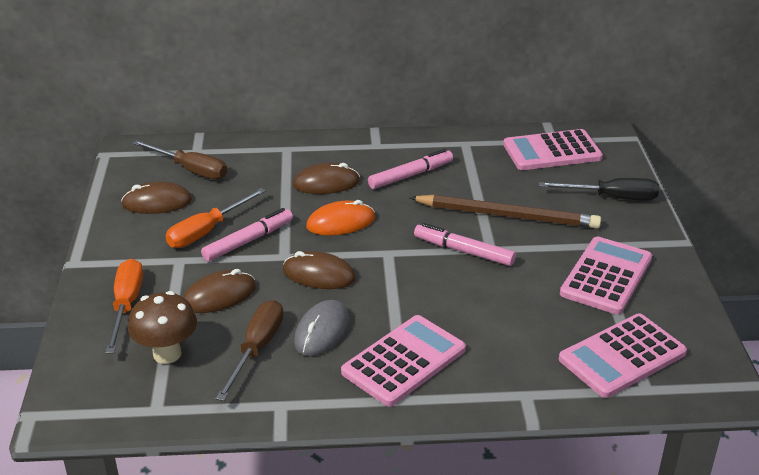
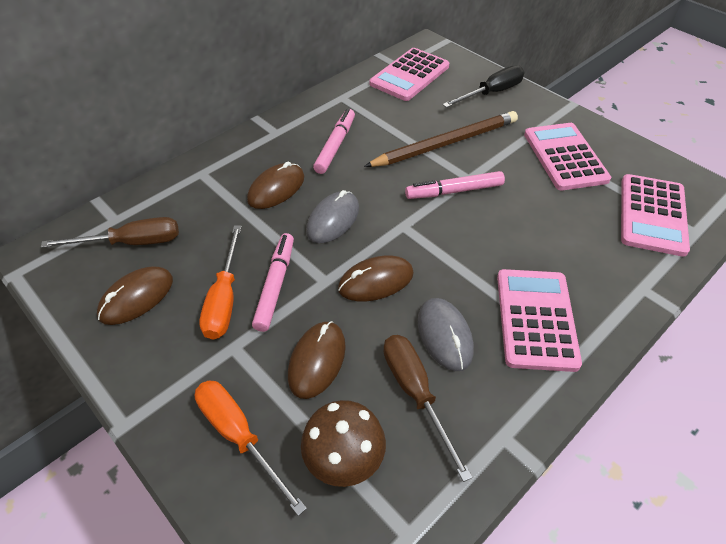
camera: 40 degrees left, 15 degrees up
(340, 222) = (333, 219): orange mouse -> grey mouse

